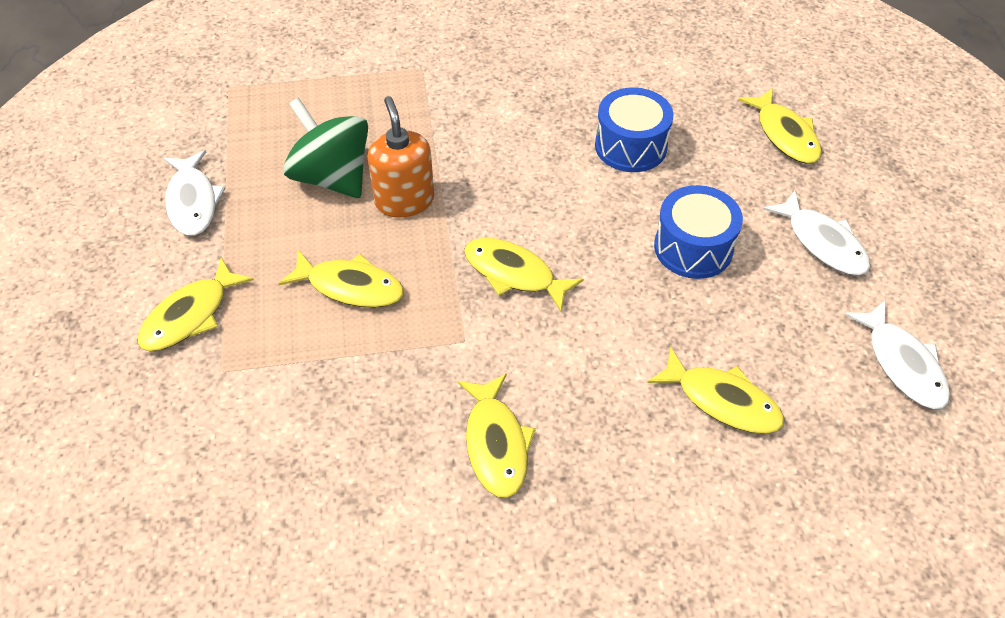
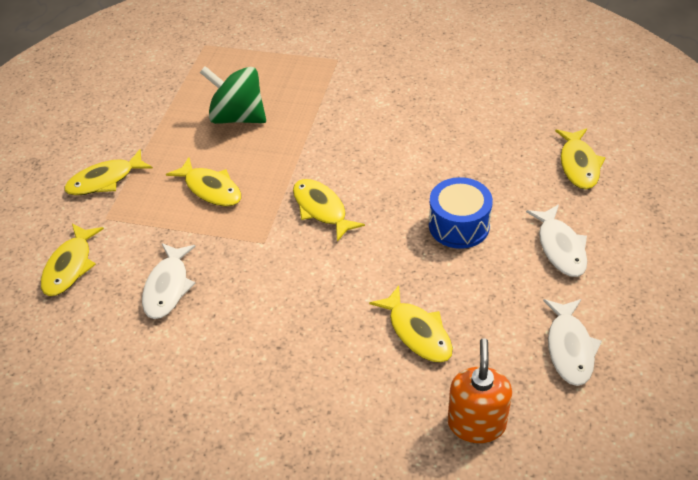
camera: 25 degrees right, 5 degrees down
(193, 201) = (144, 111): white fish -> white fish (168, 287)
(332, 177) = (238, 117): green spinning top -> green spinning top turned 45 degrees counterclockwise
(404, 200) = (276, 143): orange soap dispenser -> orange soap dispenser (476, 423)
(496, 443) = (247, 312): yellow fish -> yellow fish (70, 266)
(630, 146) = (455, 145): blue drum -> none

